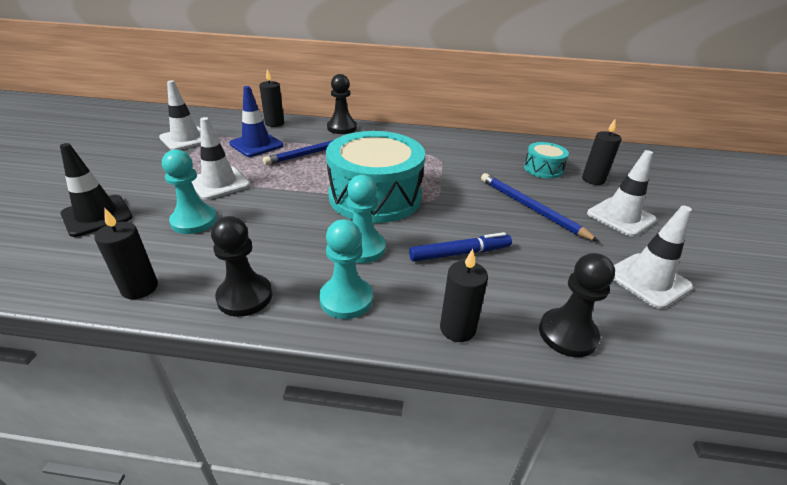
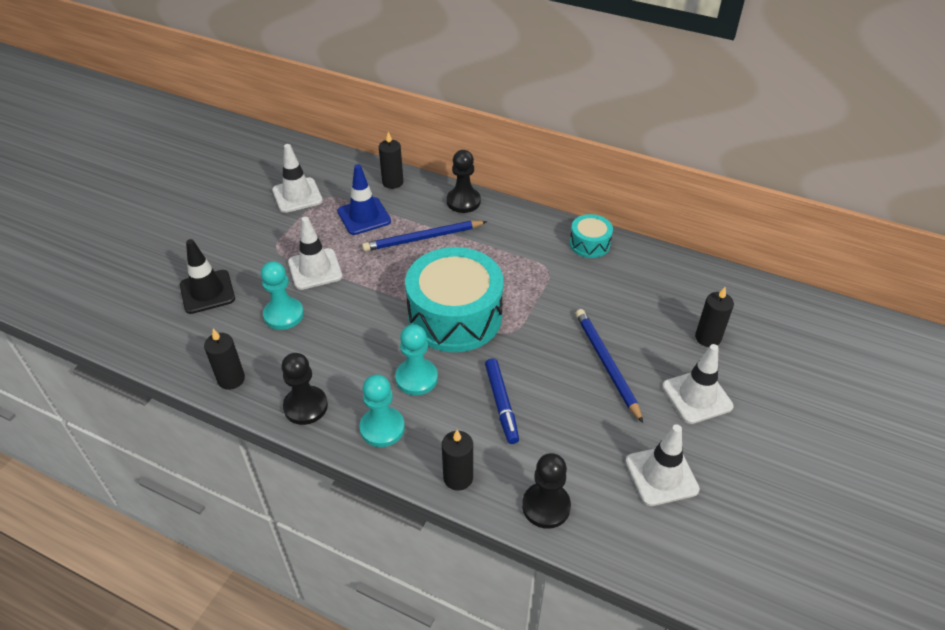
camera: 20 degrees right, 10 degrees up
(460, 253) = (501, 404): blue marker -> blue marker turned 75 degrees clockwise
(543, 169) = (659, 310): turquoise drum -> turquoise drum (589, 244)

